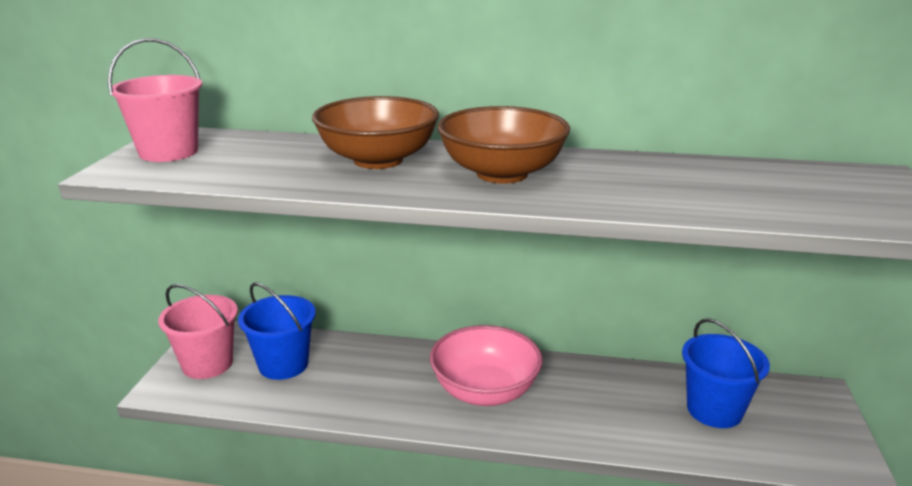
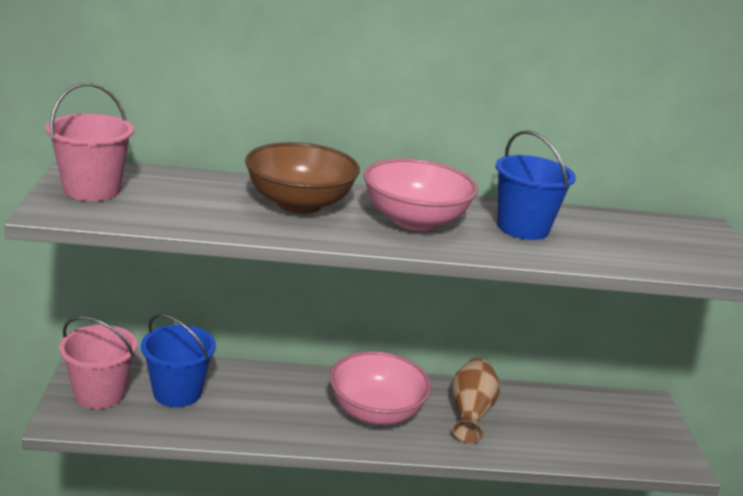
camera: 15 degrees left, 0 degrees up
(502, 173) = (414, 221): brown bowl -> pink bowl
(593, 396) = (470, 413): none -> brown vase
(714, 410) = (571, 421): blue bucket -> blue bucket (523, 228)

